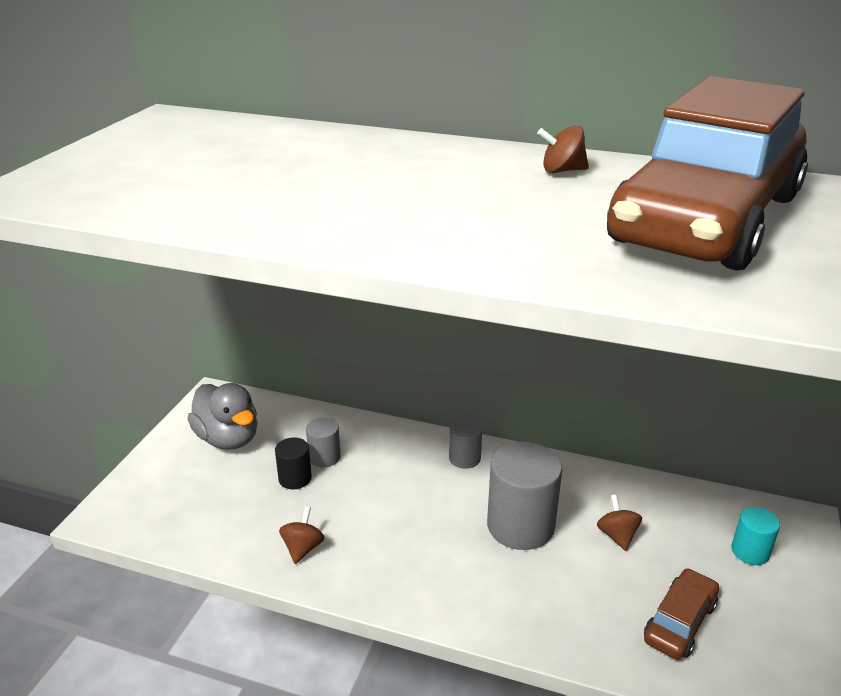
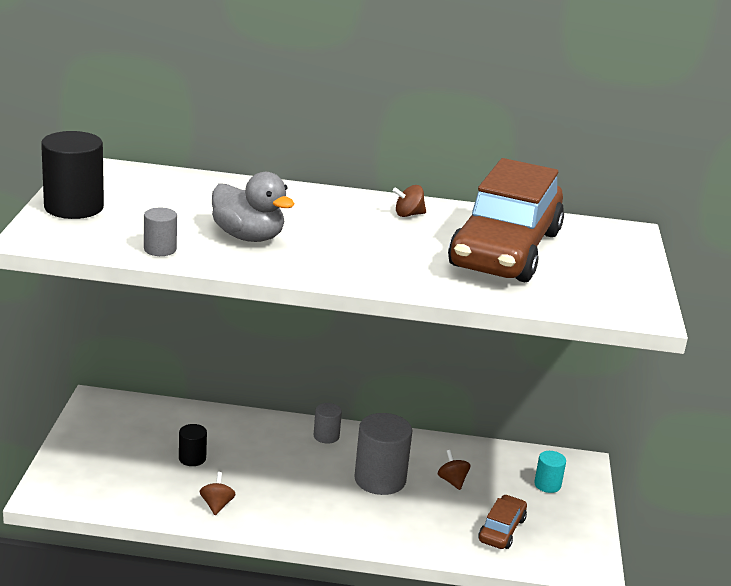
camera: 15 degrees left, 5 degrees down
(103, 157) = (74, 207): none -> black cylinder
(228, 439) = (123, 432): grey duck -> grey duck (248, 237)
(324, 457) = (211, 442): grey cylinder -> grey cylinder (160, 249)

